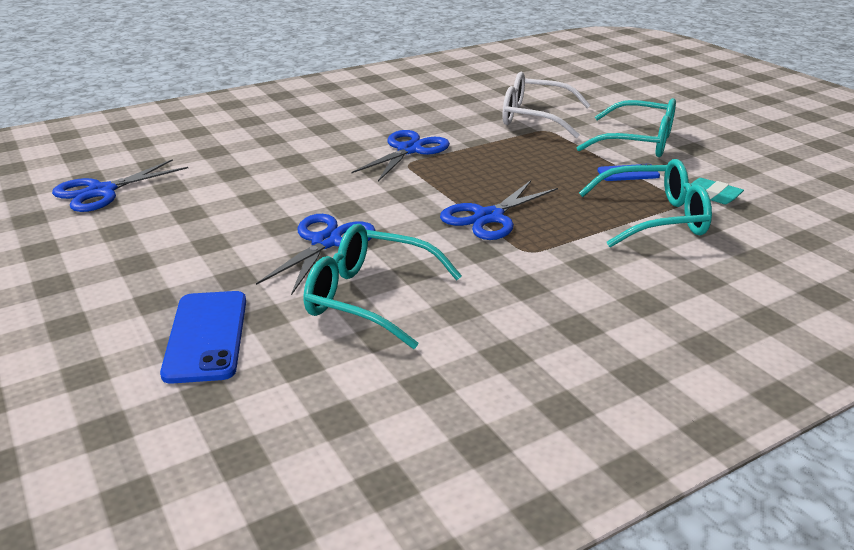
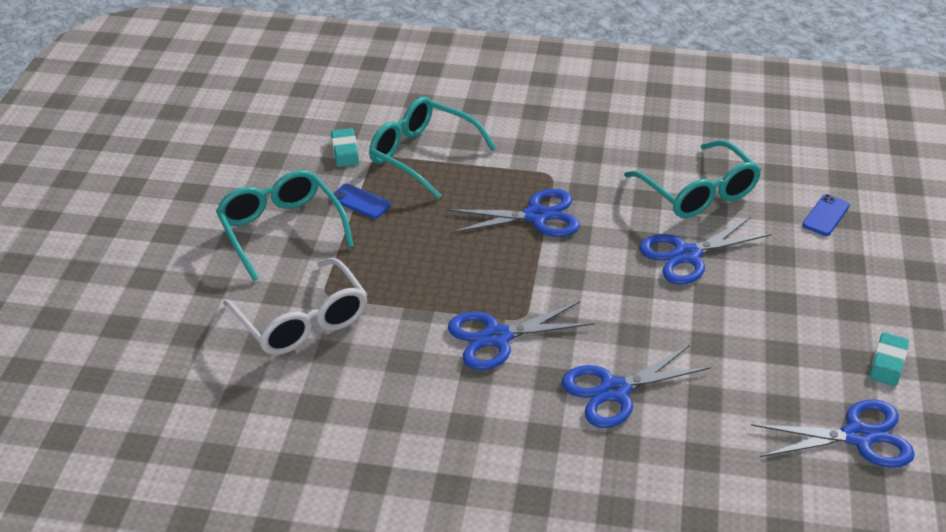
camera: 140 degrees left, 10 degrees up
(88, 238) = (887, 363): none -> turquoise eraser
(206, 336) = (826, 215): blue phone -> blue phone, size x0.57
(300, 155) = (614, 391): none -> blue scissors

